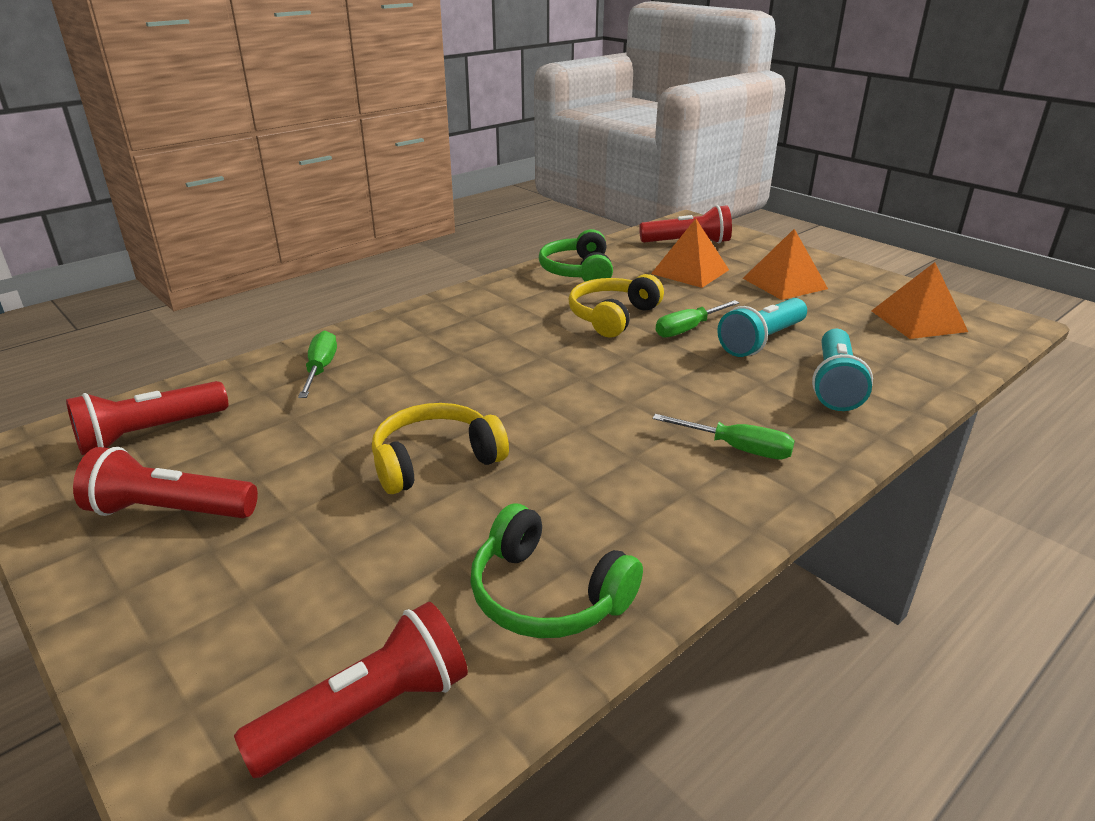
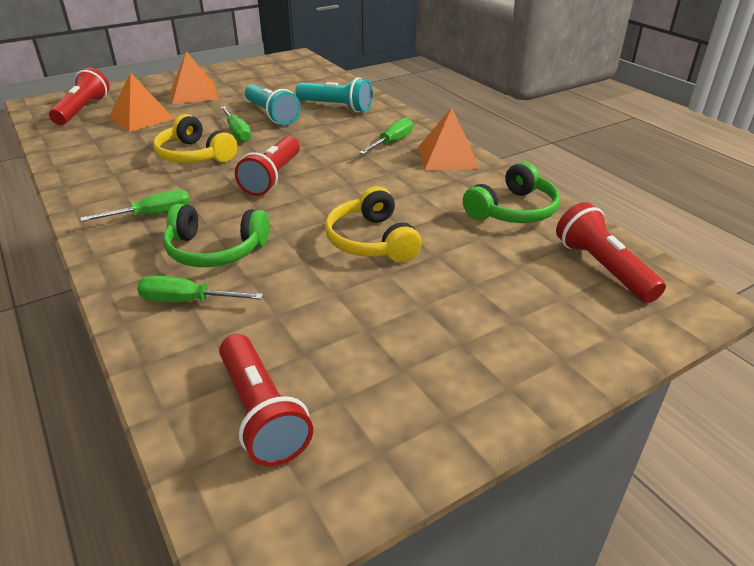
camera: 80 degrees left, 5 degrees up
(169, 511) = (407, 375): red flashlight -> red flashlight (273, 178)
(472, 323) = (153, 215): none -> green screwdriver
(578, 271) = (91, 159): green headphones -> green headphones (215, 250)
(918, 321) = (277, 73): orange pyramid -> orange pyramid (447, 157)

